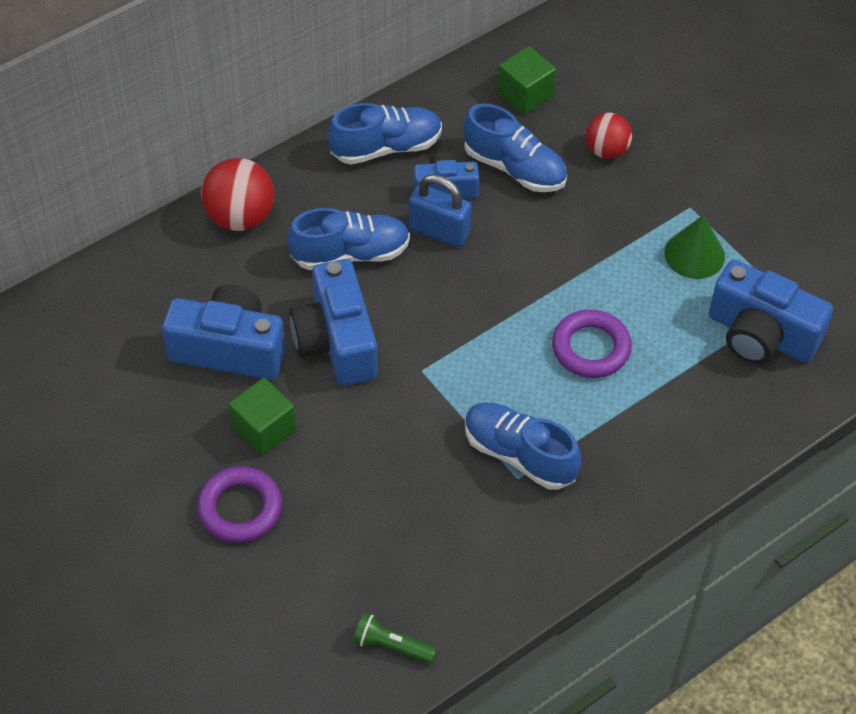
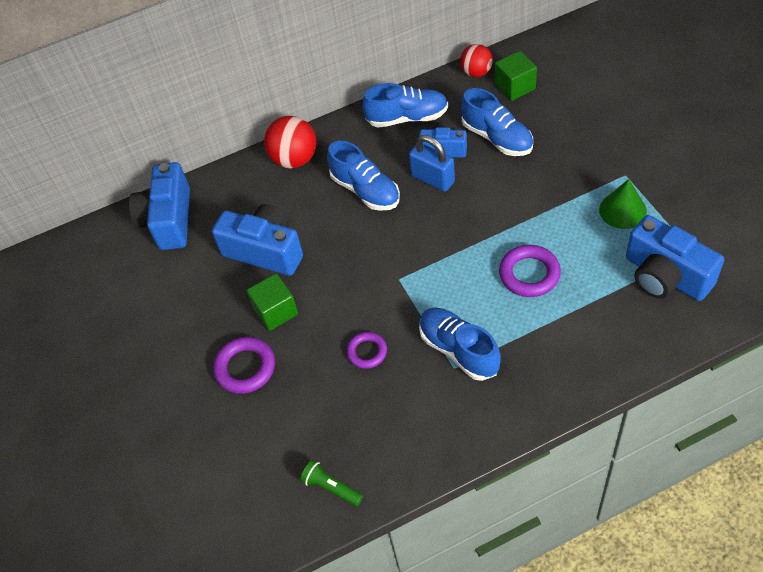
camera: 20 degrees right, 0 degrees up
(336, 341) = (341, 252): blue camera -> blue camera (169, 220)
(350, 254) = (365, 190): blue shoe -> blue shoe turned 45 degrees clockwise
(400, 470) = (367, 352): none -> purple ring
(606, 151) = (568, 130): red ball -> red ball (476, 72)

